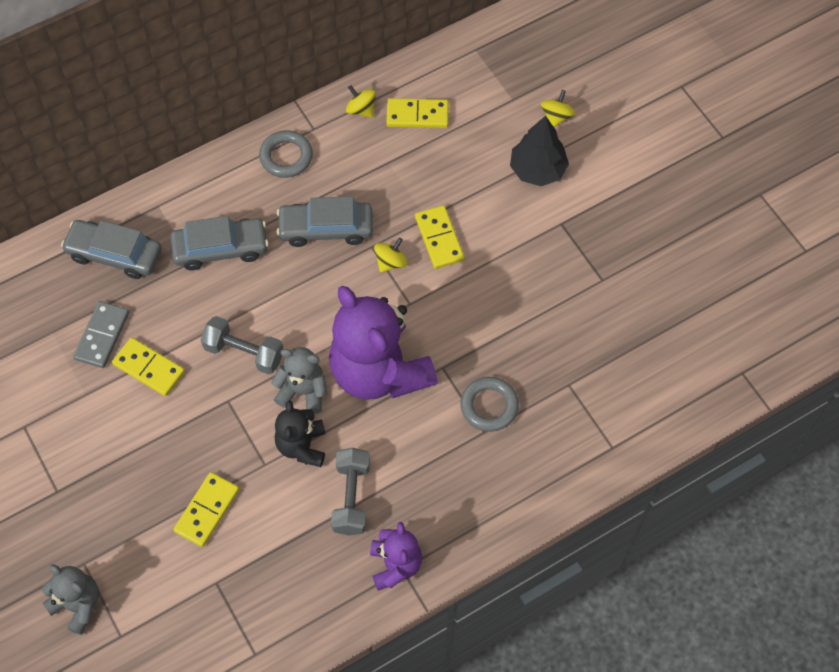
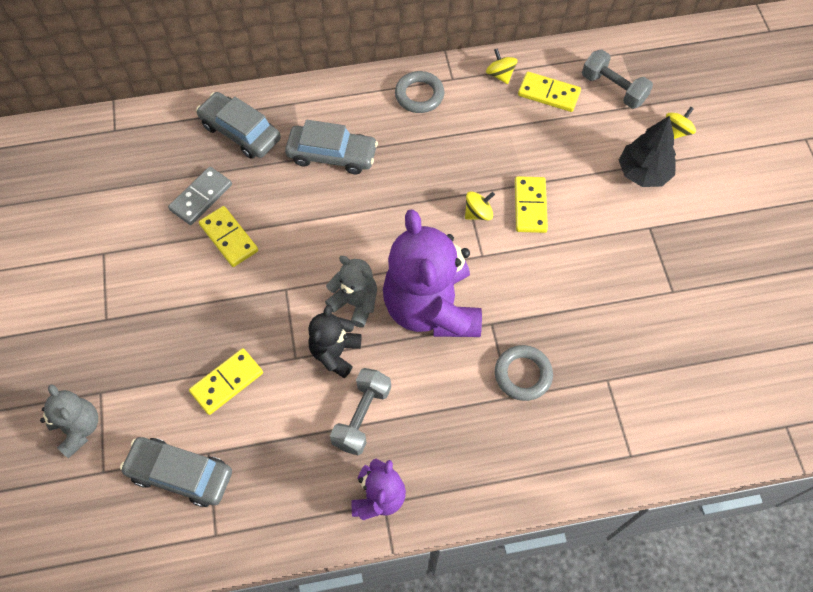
camera: 20 degrees right, 0 degrees up
(244, 352) = (317, 251): grey dumbbell -> grey dumbbell (613, 89)
(326, 228) = (431, 166): grey car -> grey car (180, 474)

